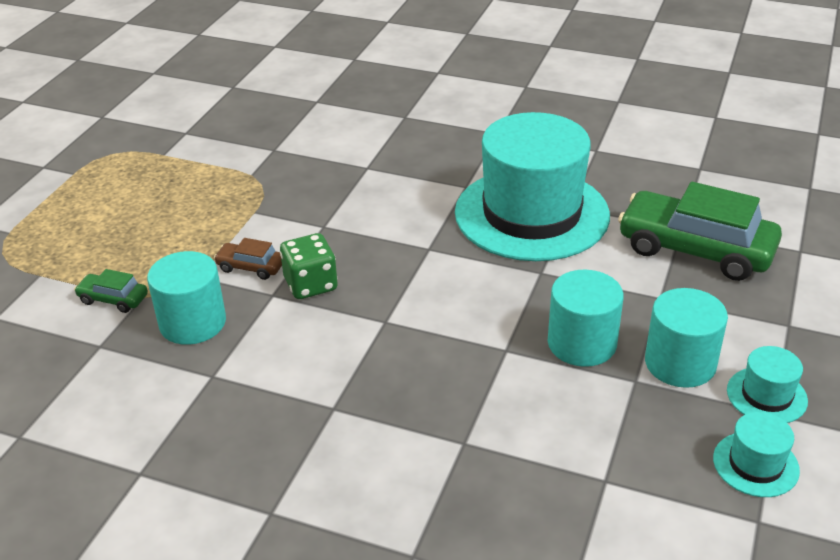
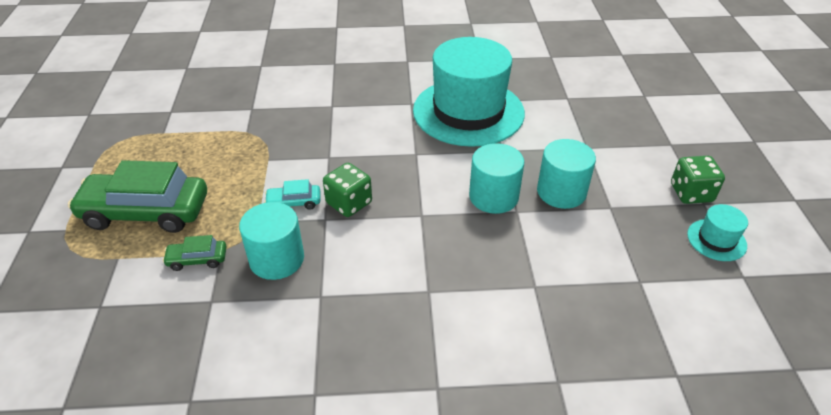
camera: 25 degrees left, 5 degrees up
(251, 267) = (294, 202): brown car -> turquoise car
(680, 363) = (628, 187): turquoise cylinder -> turquoise cylinder (493, 197)
(695, 249) = (585, 110): green car -> green car (146, 212)
(766, 395) = (691, 193): turquoise hat -> green dice

